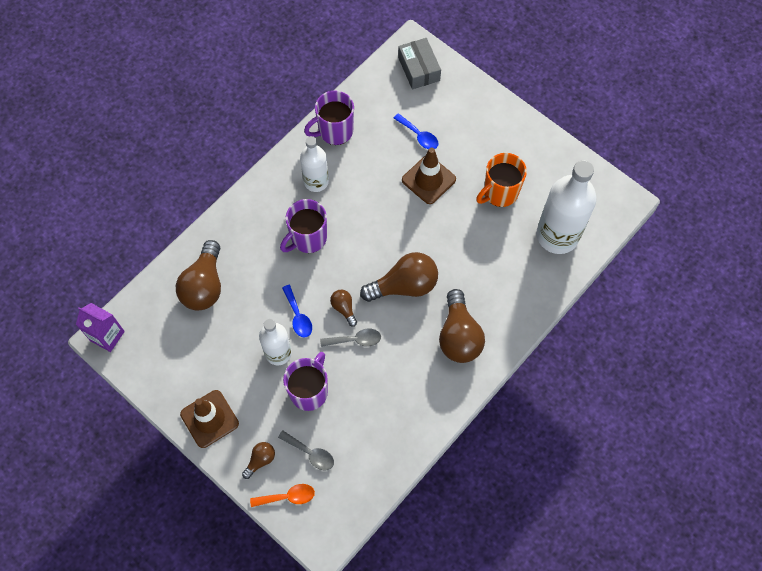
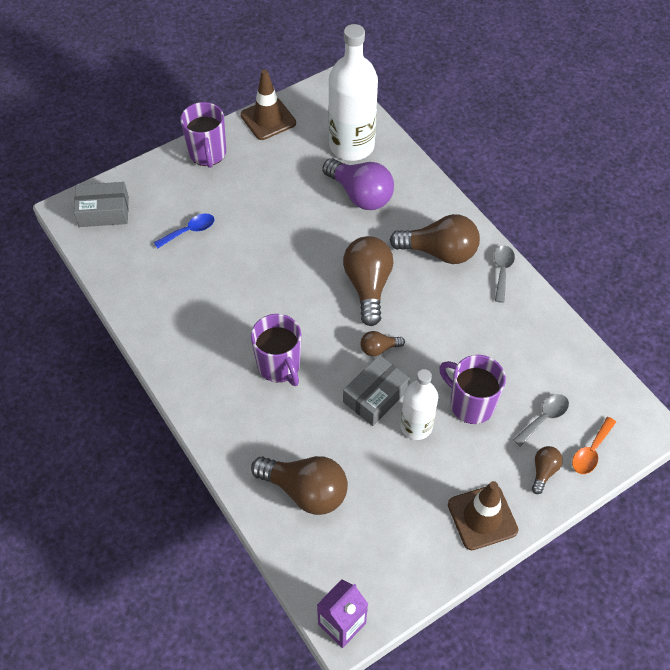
camera: 75 degrees left, 10 degrees down
(260, 460) = (543, 471): brown light bulb -> brown light bulb turned 60 degrees clockwise
(287, 497) = (591, 451): orange spoon -> orange spoon turned 150 degrees counterclockwise
(298, 316) = (375, 396): blue spoon -> grey box
(316, 181) = (208, 342): white bottle -> none
(334, 131) = (149, 309): purple mug -> purple mug (208, 154)
(355, 340) = (420, 346): grey spoon -> grey spoon (502, 271)
(428, 180) = (248, 235): brown traffic cone -> brown traffic cone (268, 119)
(499, 193) = (287, 179): orange mug -> none
(502, 256) = (360, 195): none -> purple light bulb

